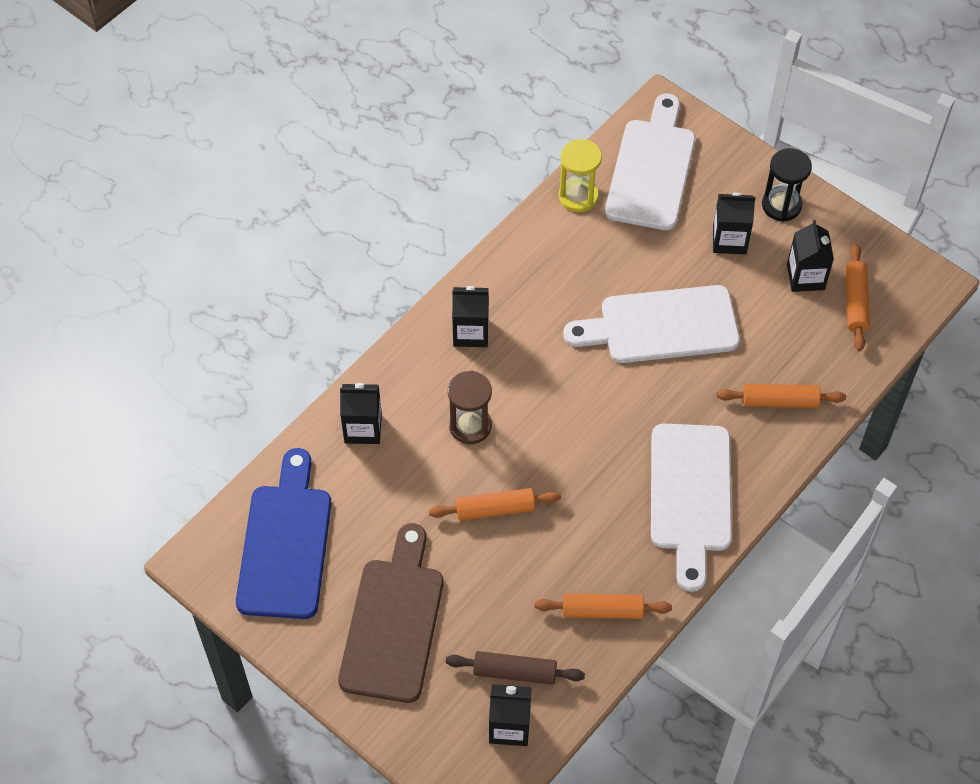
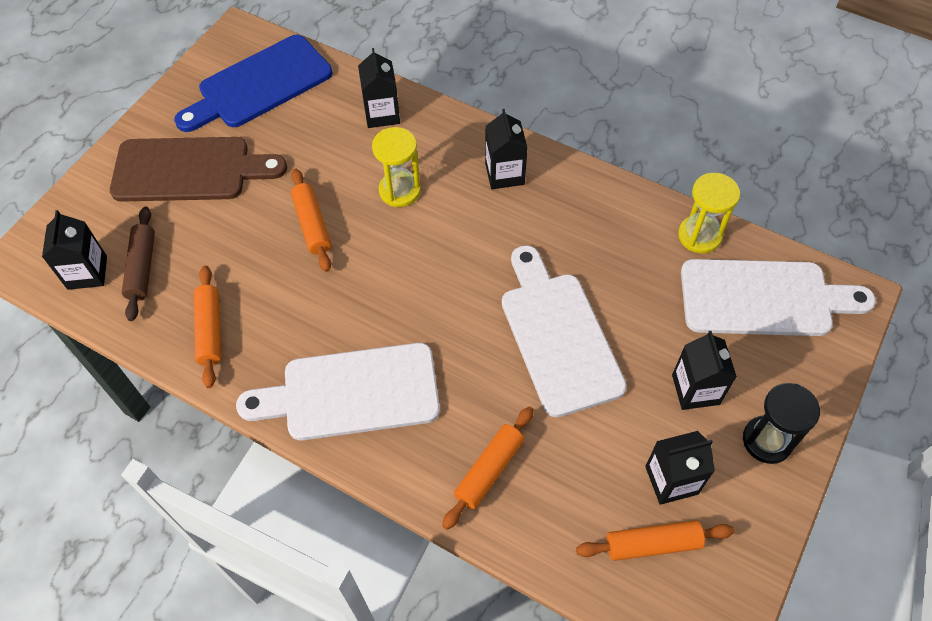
camera: 80 degrees right, 0 degrees up
(286, 544) = (259, 85): blue cutting board -> blue cutting board turned 150 degrees clockwise
(470, 426) = (400, 191): brown hourglass -> yellow hourglass
(779, 401) = (489, 470): orange rolling pin -> orange rolling pin turned 45 degrees clockwise

